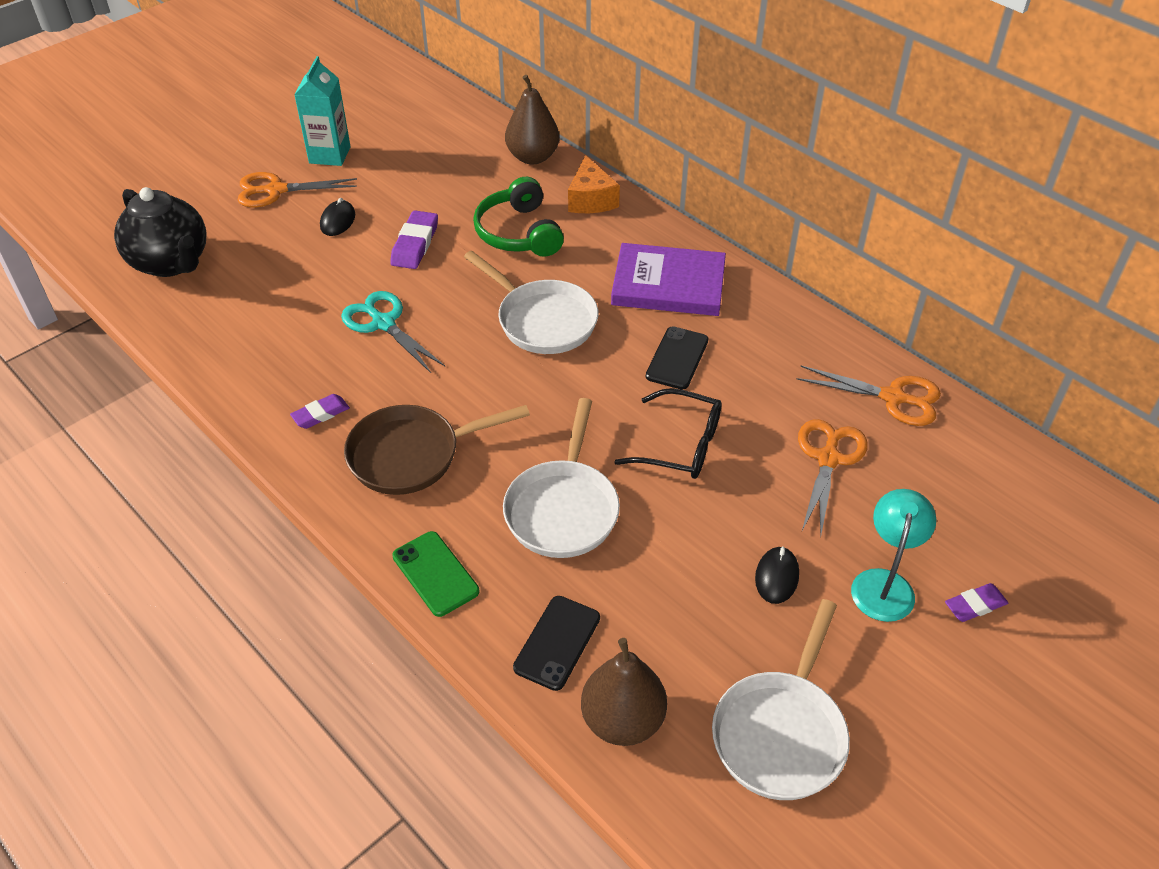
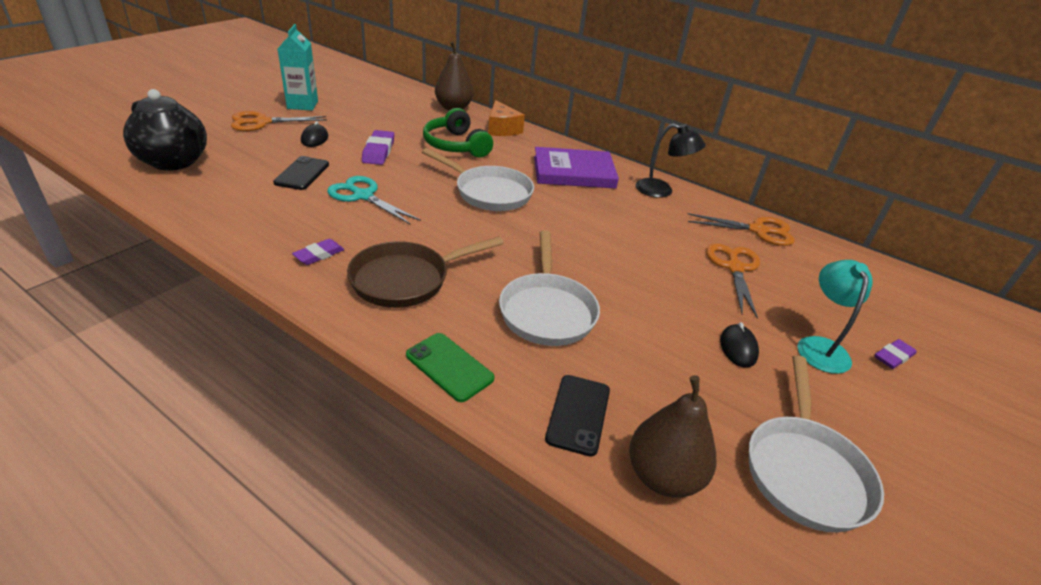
camera: 15 degrees left, 10 degrees down
(677, 358) = (597, 212): black phone -> black phone (302, 174)
(681, 445) = (623, 264): black glasses -> none
(782, 321) = (661, 191): none -> black lamp

